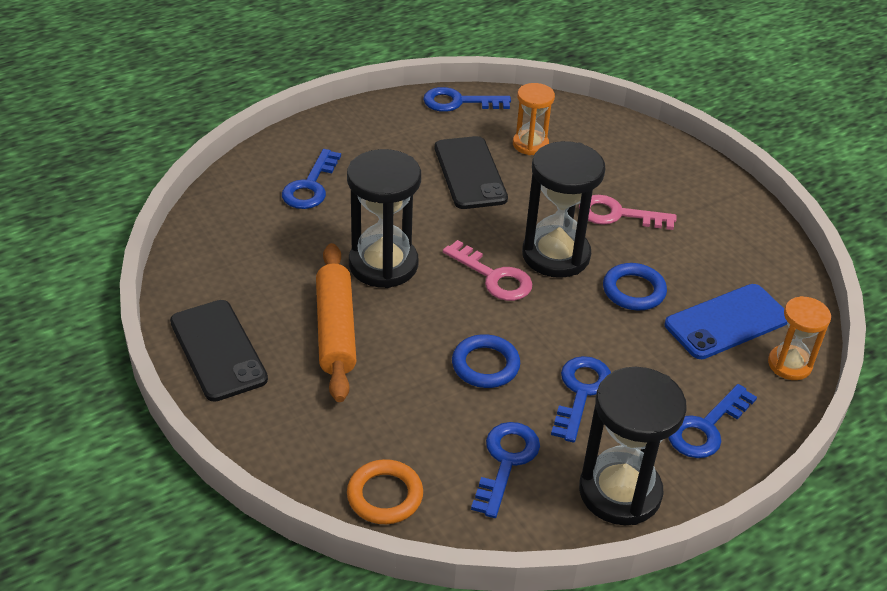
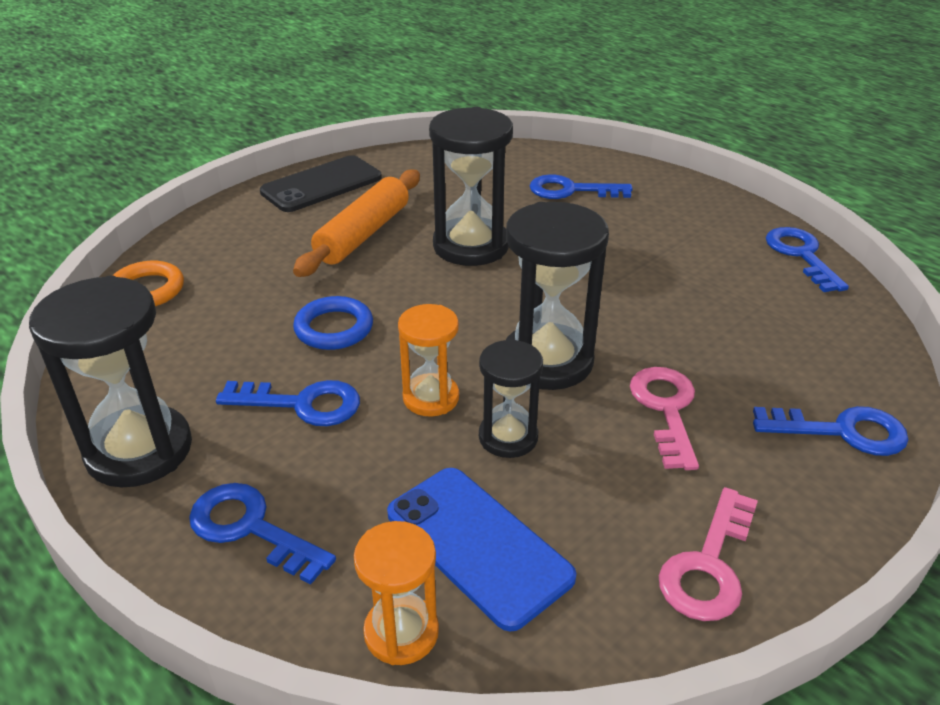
camera: 80 degrees right, 5 degrees down
(336, 330) = (363, 234): orange rolling pin -> orange rolling pin turned 45 degrees counterclockwise
(470, 173) = (665, 280): black phone -> none
(494, 277) = (483, 318): pink key -> pink key (708, 565)
(506, 462) = (189, 358): blue key -> blue key (842, 432)
(530, 144) = (763, 318): orange hourglass -> orange hourglass (431, 398)
(633, 291) = (508, 437): blue ring -> black hourglass

